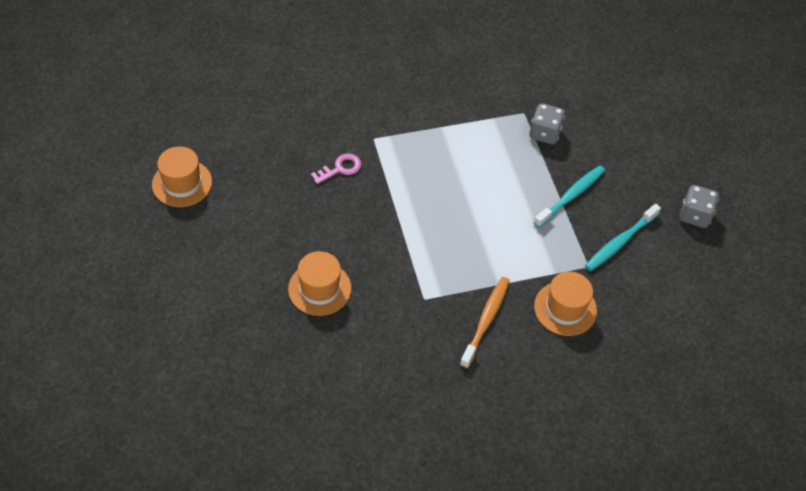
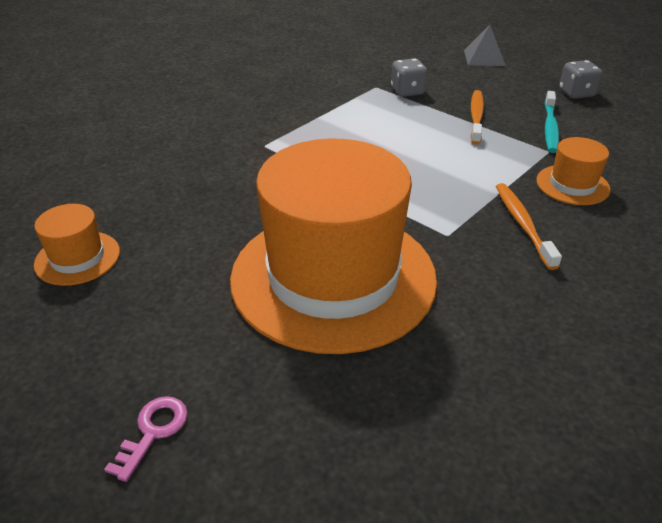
camera: 30 degrees left, 15 degrees down
(319, 288) = (333, 277): orange hat -> orange hat, size x2.41
(340, 168) = (253, 177): pink key -> pink key (153, 431)
(571, 196) = (476, 117): turquoise toothbrush -> orange toothbrush
(664, 123) = (484, 58): none -> grey pyramid

